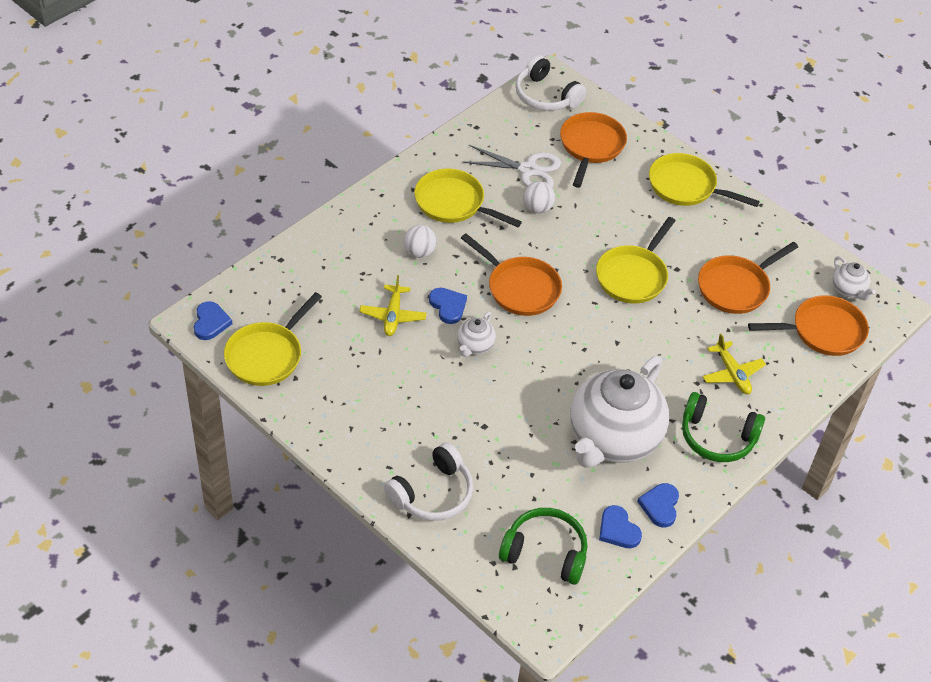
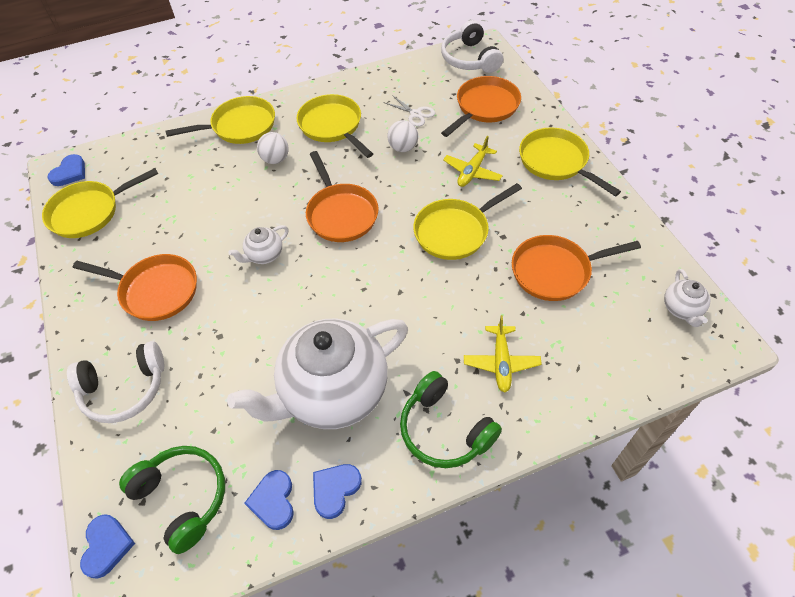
camera: 30 degrees right, 5 degrees up
(356, 227) = (239, 126): none -> yellow pan
(393, 315) = (214, 207): yellow plane -> yellow plane (472, 171)
(448, 306) = (266, 212): blue heart -> blue heart (106, 546)
(528, 170) = (415, 114): white scissors -> white scissors, size x0.60
(822, 331) = (629, 346): orange pan -> orange pan (155, 290)

